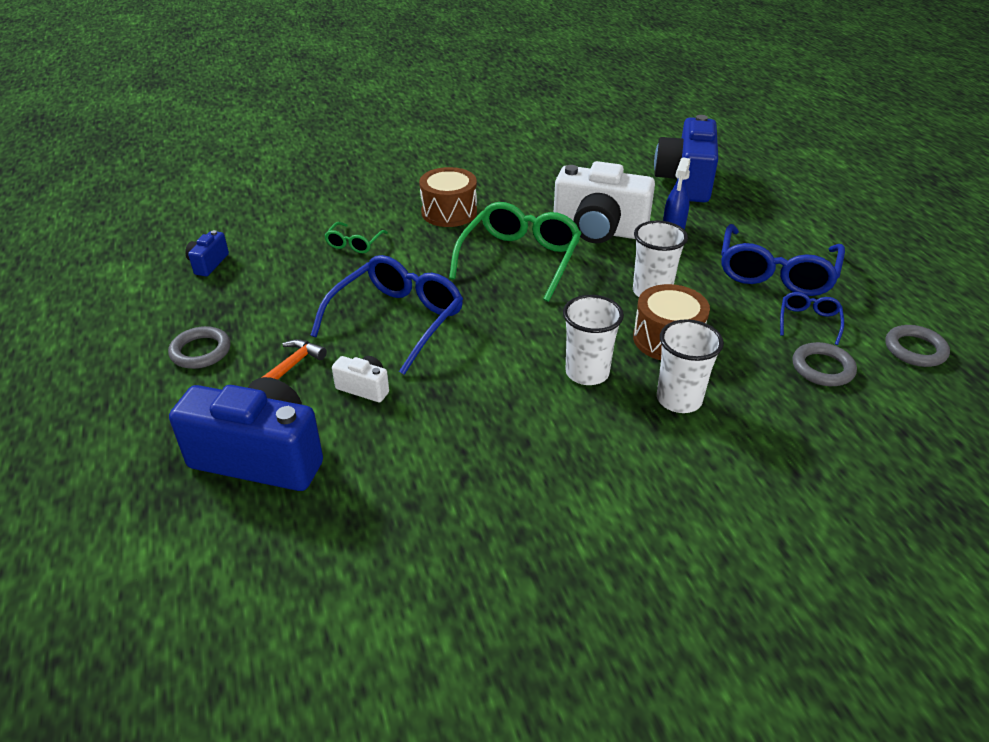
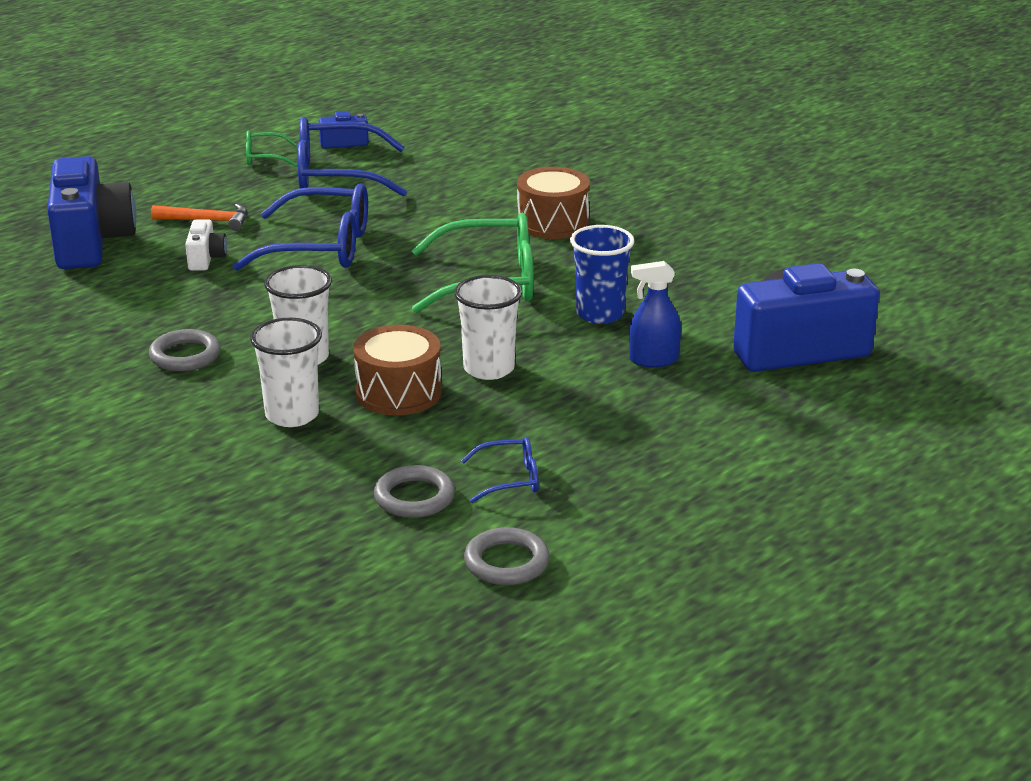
camera: 65 degrees right, 10 degrees down
(201, 351) = (210, 180): grey ring -> grey ring (185, 356)
(354, 244) = (439, 193): green glasses -> green glasses (264, 157)
(599, 230) = (600, 314): white camera -> blue cup
(776, 273) = (609, 444): blue glasses -> blue glasses (336, 175)

